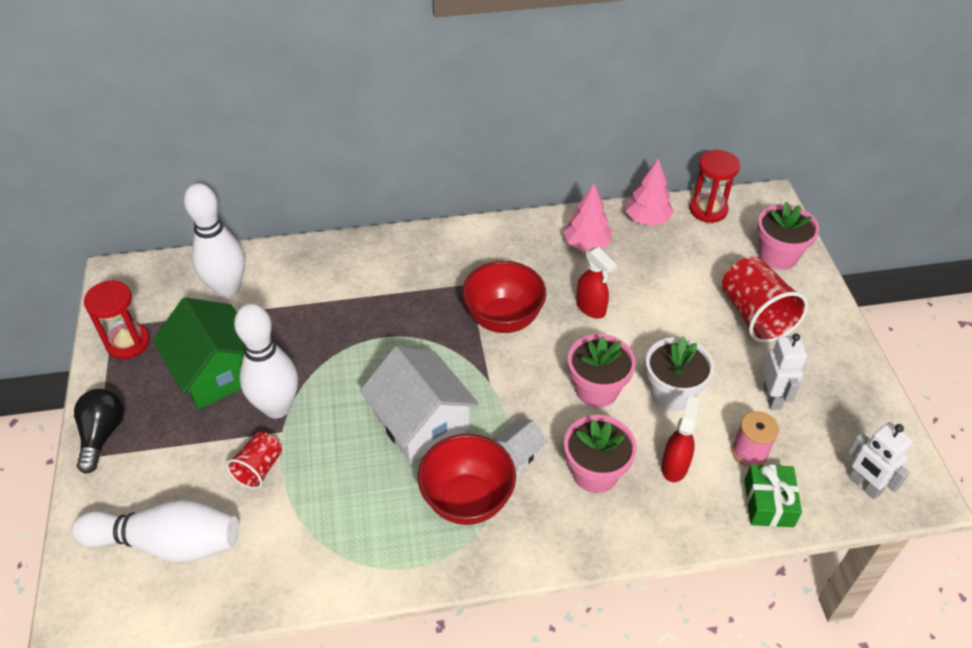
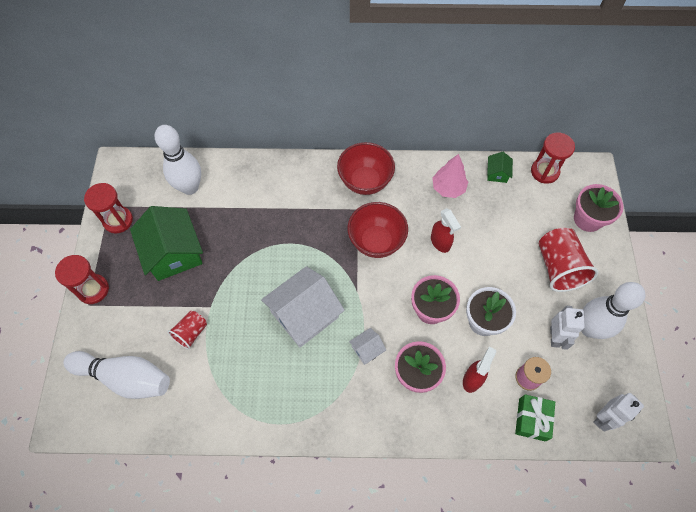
camera: 10 degrees right, 15 degrees up
(102, 435) = (93, 290): black light bulb -> red hourglass
(277, 407) = (210, 287): white bowling pin -> white bowling pin (589, 328)
(421, 421) = (304, 314): white house -> white house turned 75 degrees clockwise
(467, 500) = (325, 380): red bowl -> red bowl (365, 181)
(647, 219) = (497, 173): pink tree -> green house
(864, 485) = (603, 418): white robot -> white robot turned 105 degrees counterclockwise

